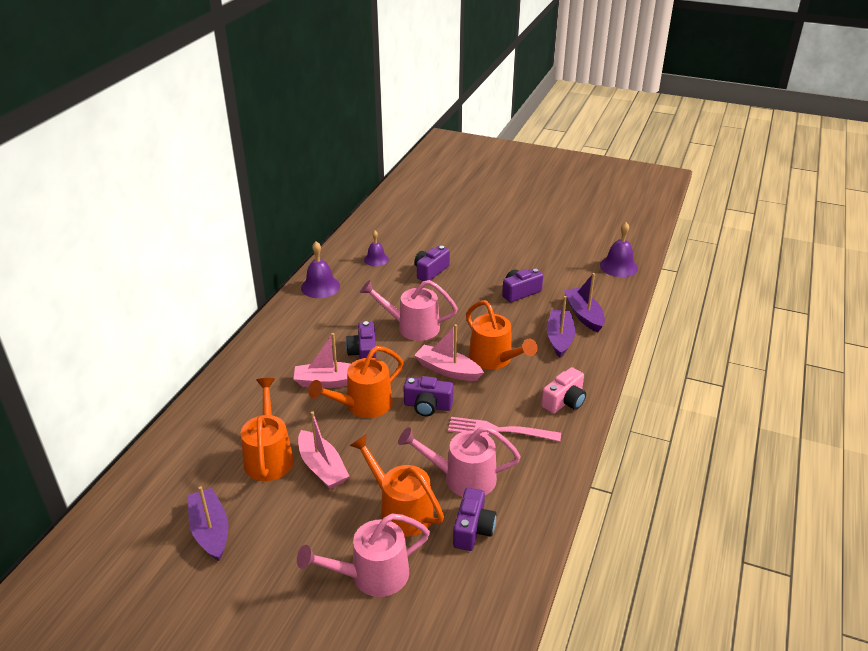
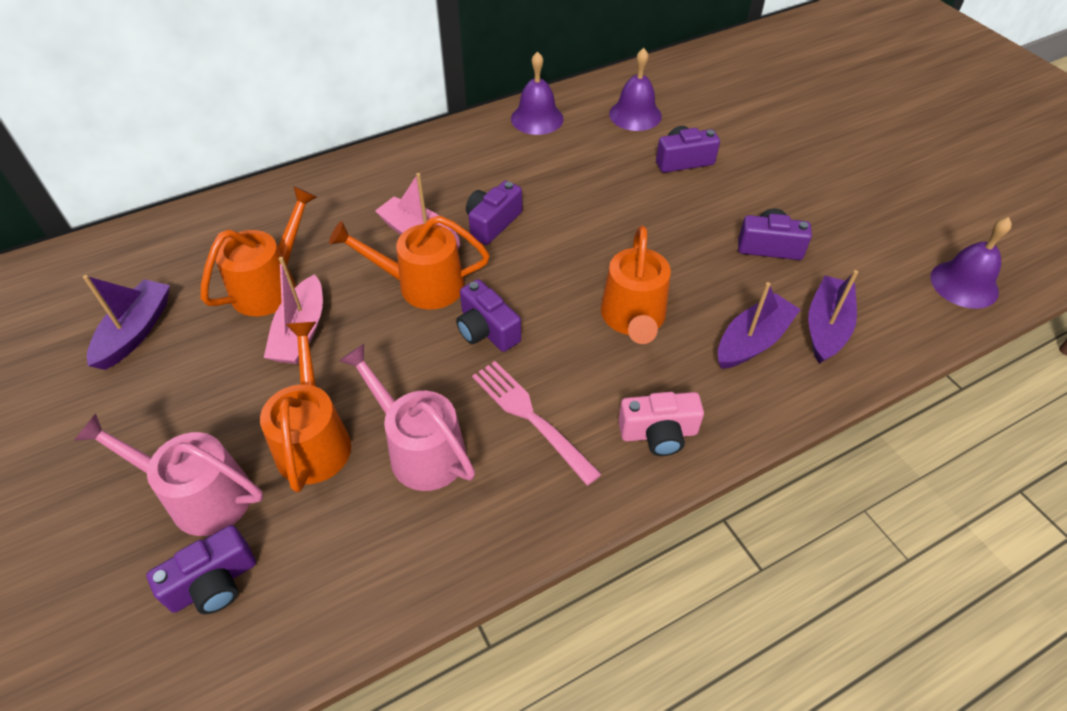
camera: 40 degrees right, 15 degrees up
(376, 259) = (635, 115): purple bell -> purple bell, size x1.50
(412, 327) = (581, 220): pink watering can -> none
(447, 370) = (560, 299): pink boat -> none
(473, 529) = (356, 524): purple camera -> purple camera (214, 583)

